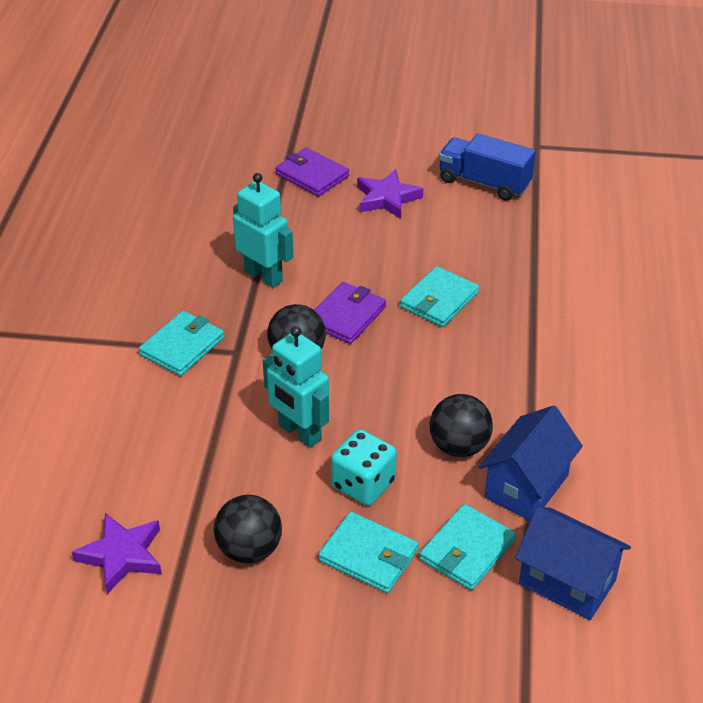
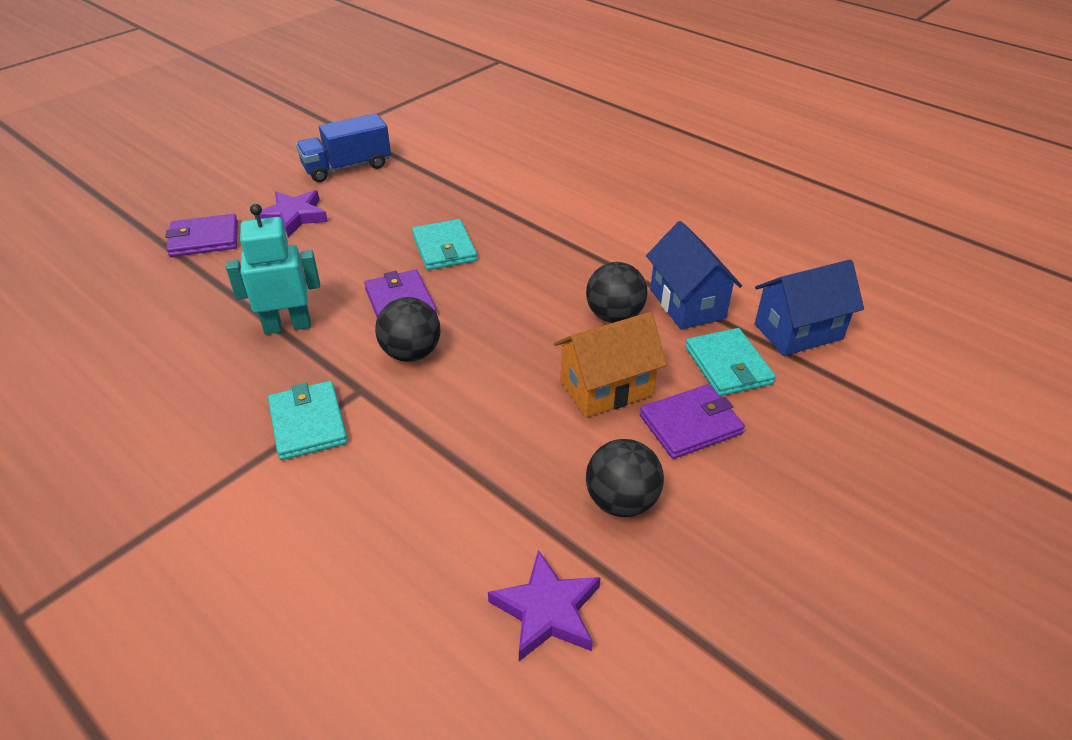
camera: 55 degrees left, 0 degrees up
(299, 433) = (508, 398): turquoise robot -> none
(363, 484) = (606, 388): turquoise dice -> orange house
(369, 555) = (690, 424): turquoise wallet -> purple wallet

